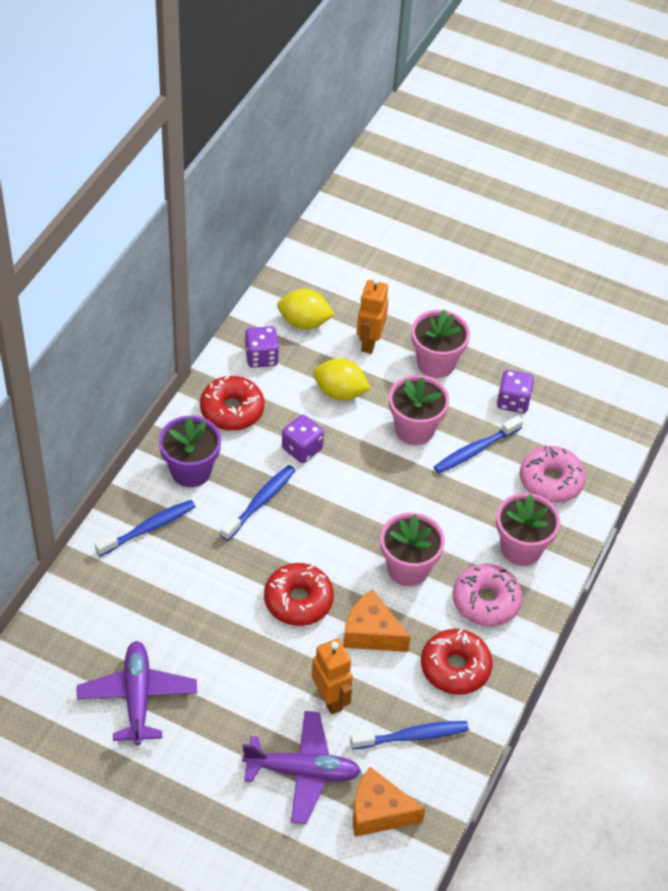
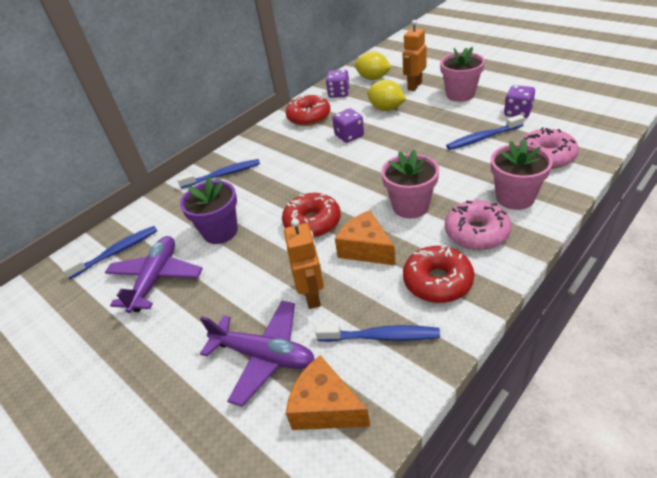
camera: 25 degrees right, 10 degrees down
(191, 471) = (267, 146): purple flower pot -> purple flower pot (220, 231)
(260, 502) = (308, 163): blue toothbrush -> blue toothbrush (117, 252)
(414, 429) = (436, 126): pink flower pot -> none

